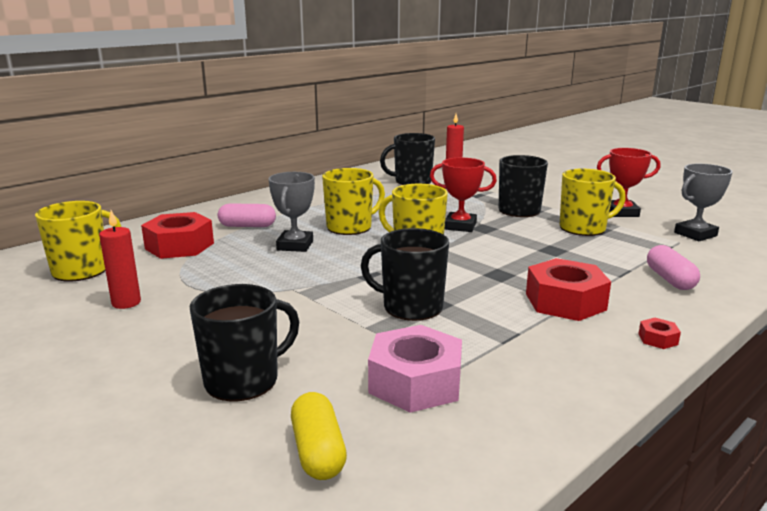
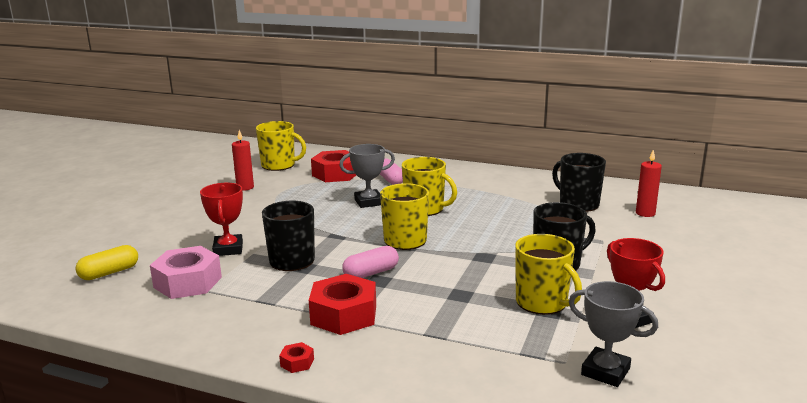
camera: 65 degrees right, 0 degrees up
(243, 380) = (171, 238): black mug -> none
(460, 226) = (477, 246): red trophy -> red trophy (228, 249)
(670, 279) = (439, 361): pink capsule -> pink capsule (371, 273)

